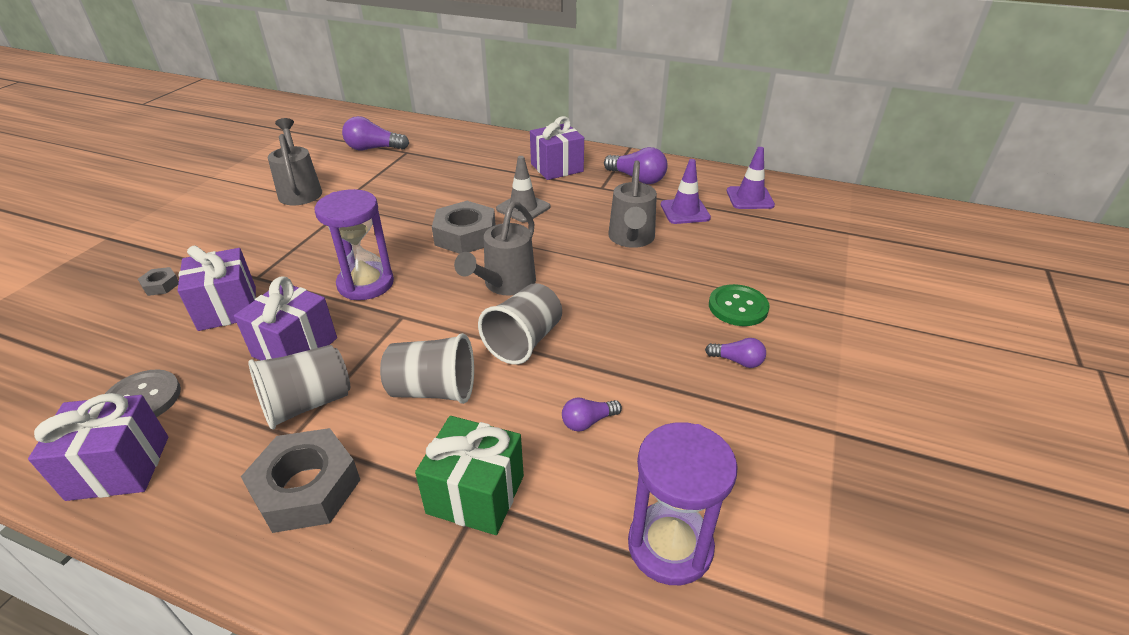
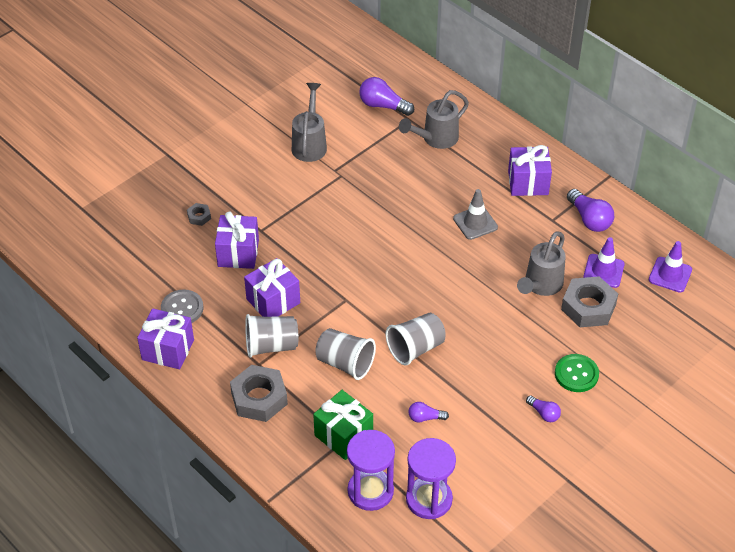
camera: 25 degrees right, 10 degrees up
(366, 284) = (331, 262): purple hourglass -> purple hourglass (370, 491)
(465, 235) = (417, 238): grey nut -> grey nut (588, 307)
(505, 285) = (425, 297): grey watering can -> grey watering can (436, 139)

